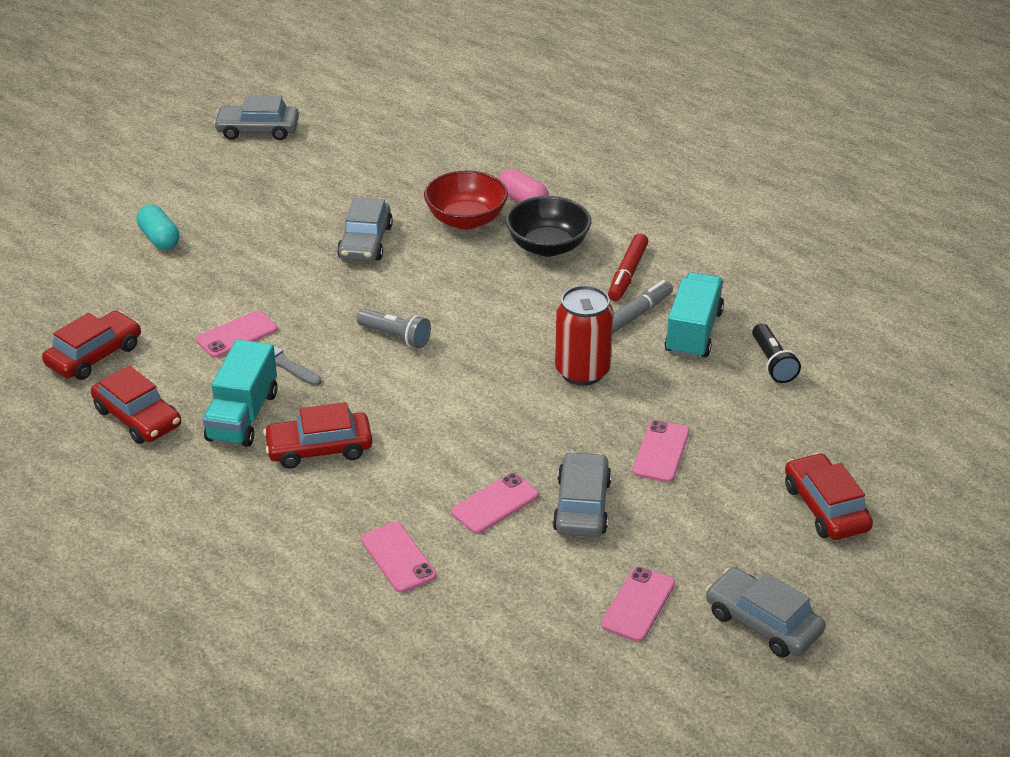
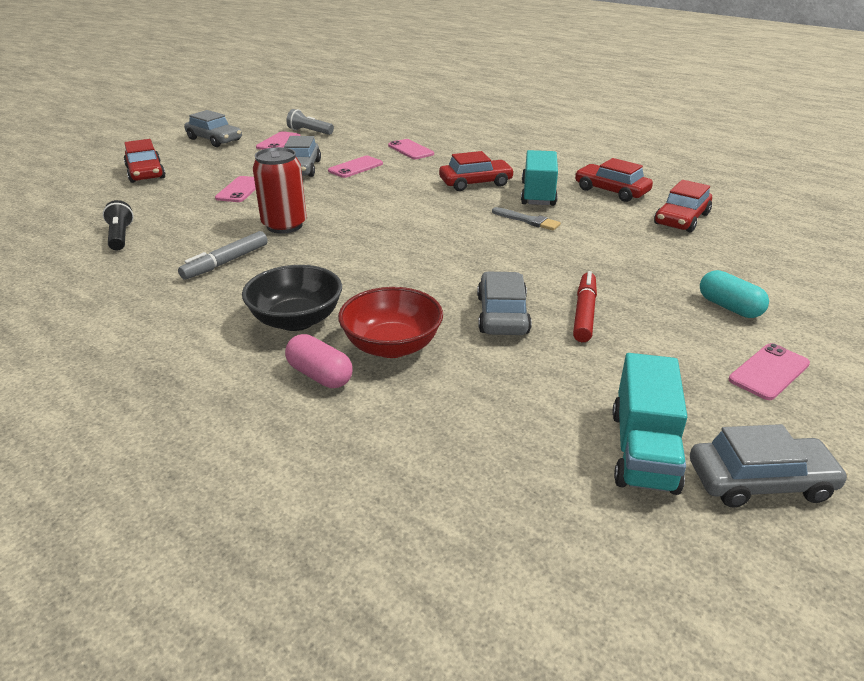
camera: 175 degrees right, 5 degrees down
(237, 335) = (579, 235): pink phone -> pink phone (769, 372)
(395, 337) = (442, 240): grey flashlight -> grey flashlight (309, 132)
(627, 274) = (216, 297): red marker -> red marker (584, 313)
(693, 333) = (176, 253): turquoise truck -> turquoise truck (643, 450)

